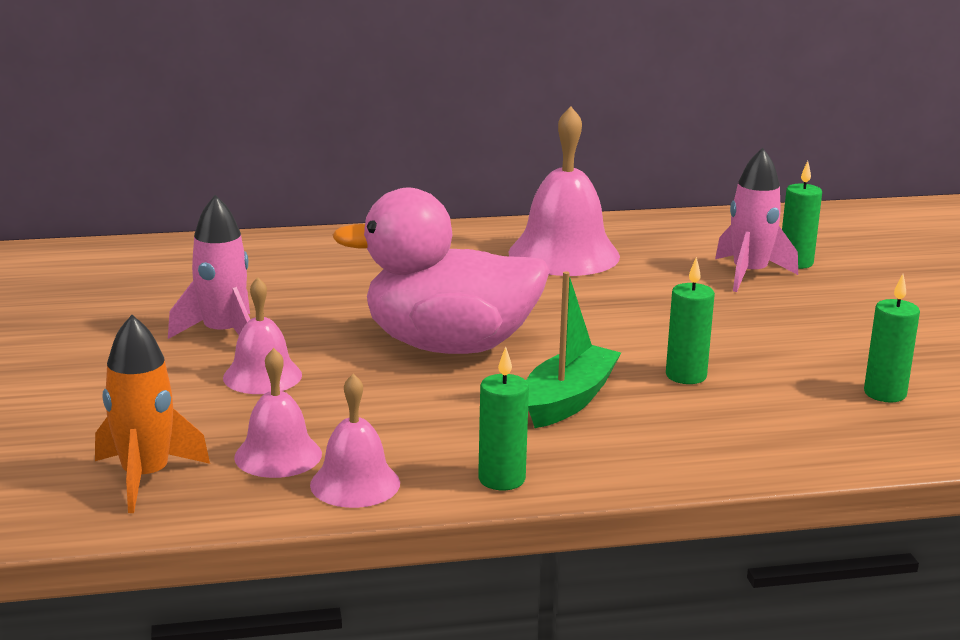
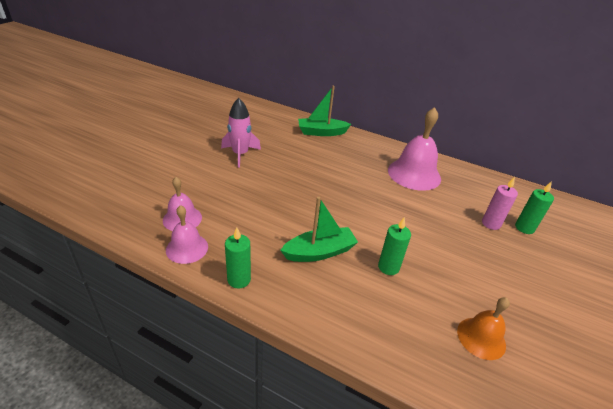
camera: 35 degrees right, 15 degrees up
(145, 477) = (132, 205): orange rocket -> none
(262, 376) = (227, 179): pink bell -> none
(321, 250) = (321, 132): none -> green boat
(449, 346) = (309, 198): pink duck -> none
(749, 274) = (491, 224): pink rocket -> pink candle
(885, 393) = (481, 338): green candle -> orange bell

